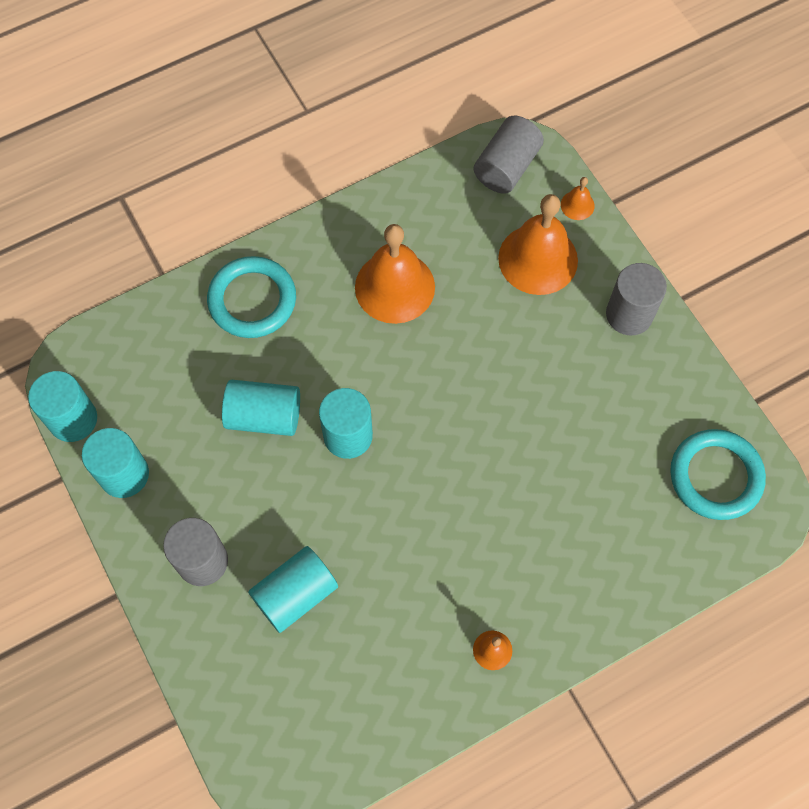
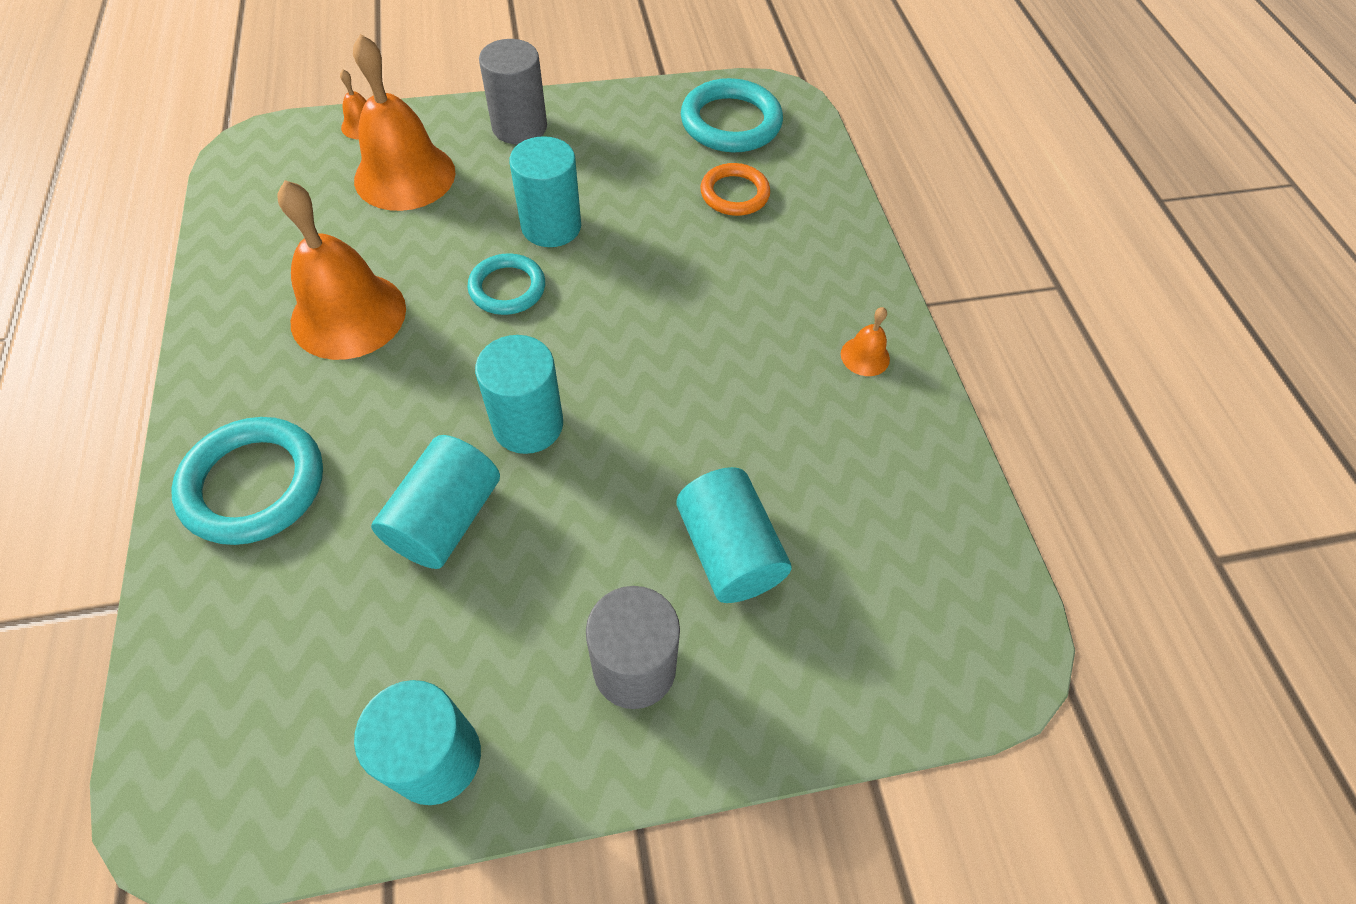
camera: 75 degrees left, 10 degrees down
(73, 419) = (288, 827): turquoise cylinder -> turquoise cylinder (551, 226)
(458, 375) = (507, 288): none -> turquoise ring
(506, 167) = (267, 166): grey cylinder -> none
(627, 505) = (734, 194): none -> orange ring

